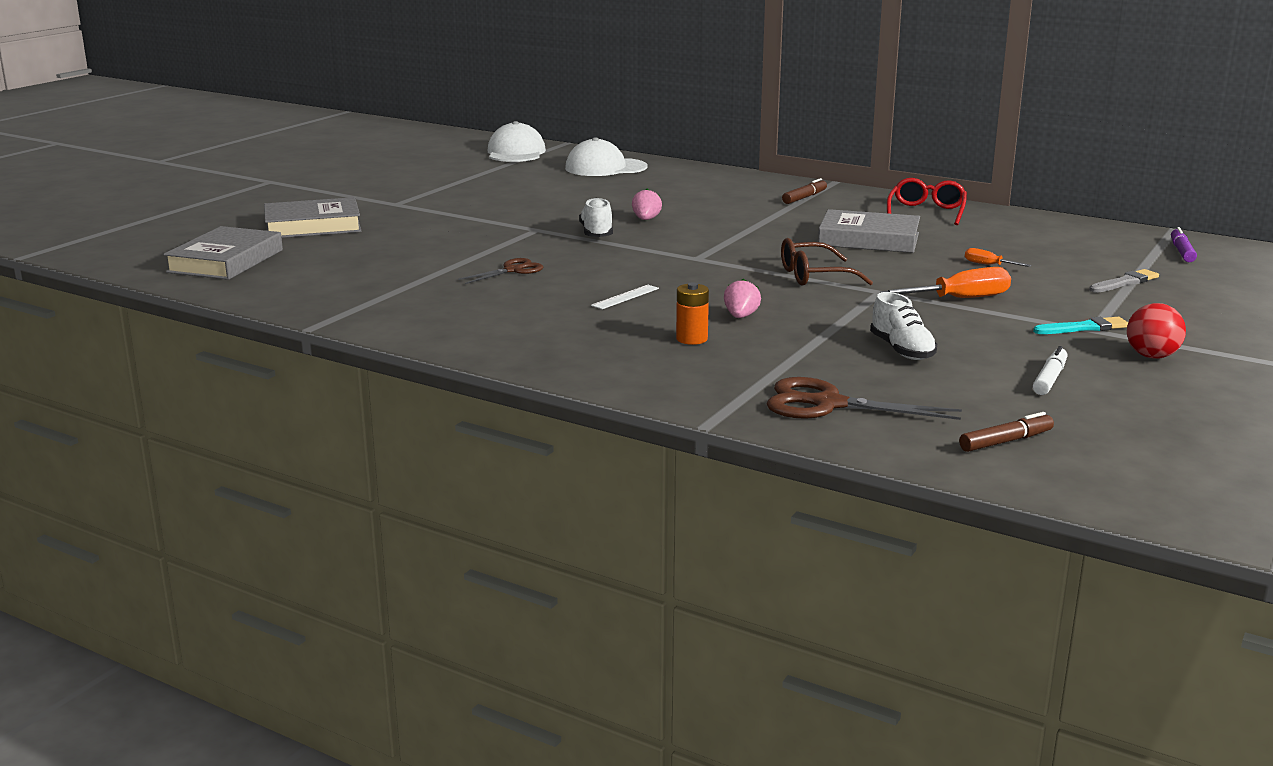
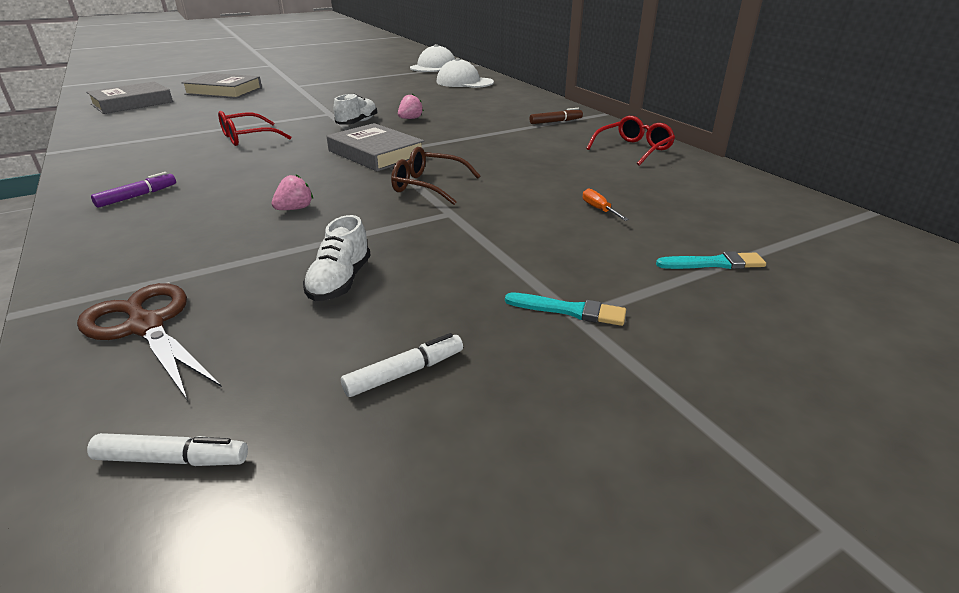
camera: 30 degrees right, 10 degrees up
(512, 270) = (247, 138): brown scissors -> red glasses
(625, 297) = (261, 172): white ruler -> none
(691, 339) = (216, 220): orange battery -> none
(868, 239) = (538, 163): grey book -> grey book (376, 153)
(959, 299) = (504, 239): orange screwdriver -> none
(1006, 441) = (172, 459): brown marker -> white marker
(1125, 282) = (714, 263): grey brush -> turquoise brush
(1152, 356) = (583, 381): red ball -> none
(1181, 252) = (843, 241): purple marker -> purple marker (137, 196)

